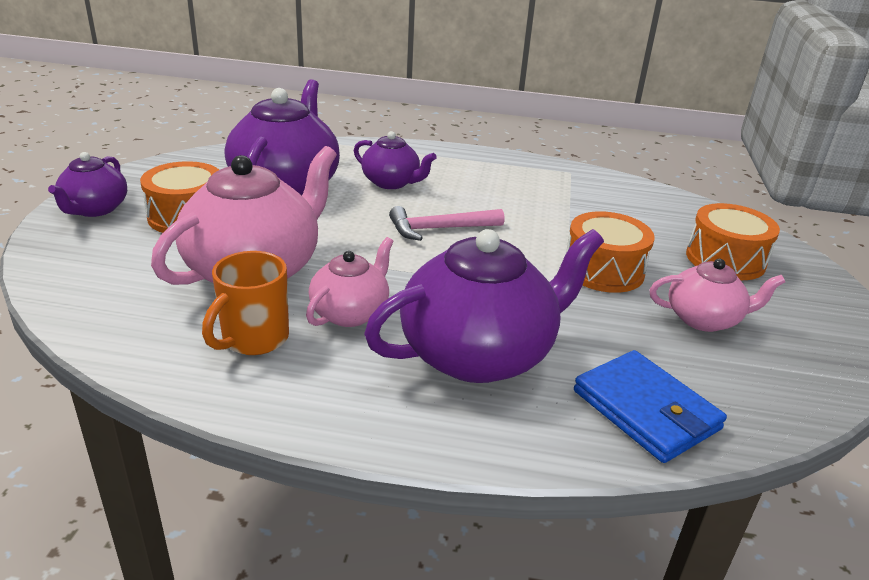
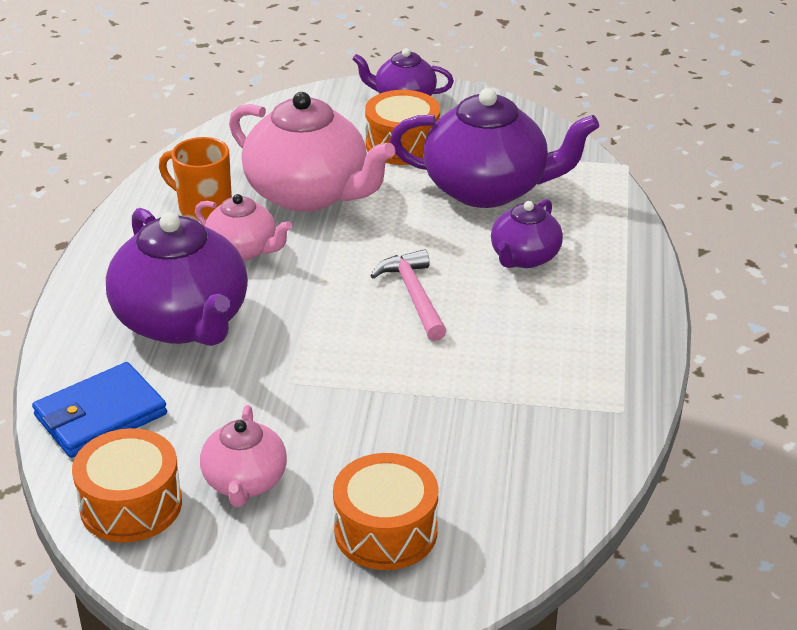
camera: 90 degrees right, 5 degrees up
(603, 270) = (341, 415): orange drum -> orange drum (131, 505)

